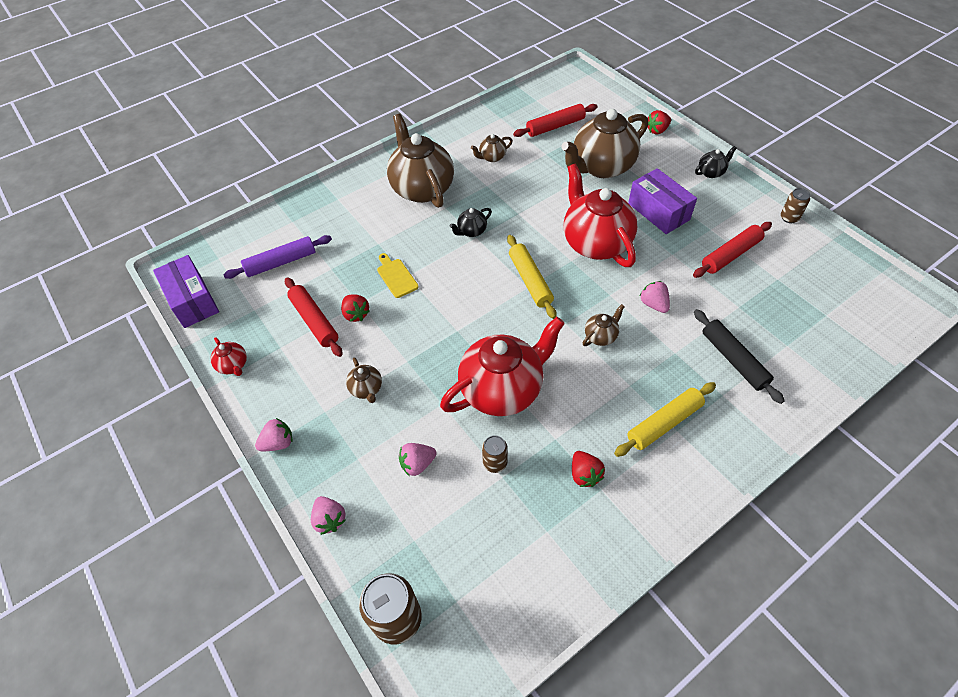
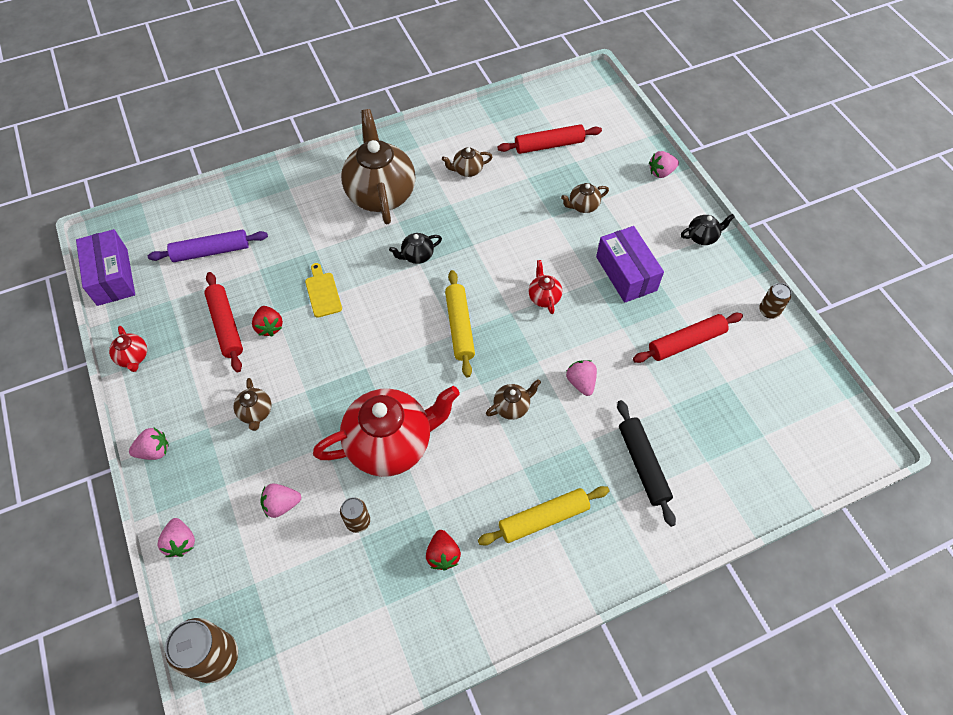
camera: 10 degrees right, 5 degrees up
(595, 243) = (544, 297): red teapot -> red teapot, size x0.43
(601, 167) = (583, 206): brown teapot -> brown teapot, size x0.43
(657, 130) = (661, 172): red strawberry -> pink strawberry

